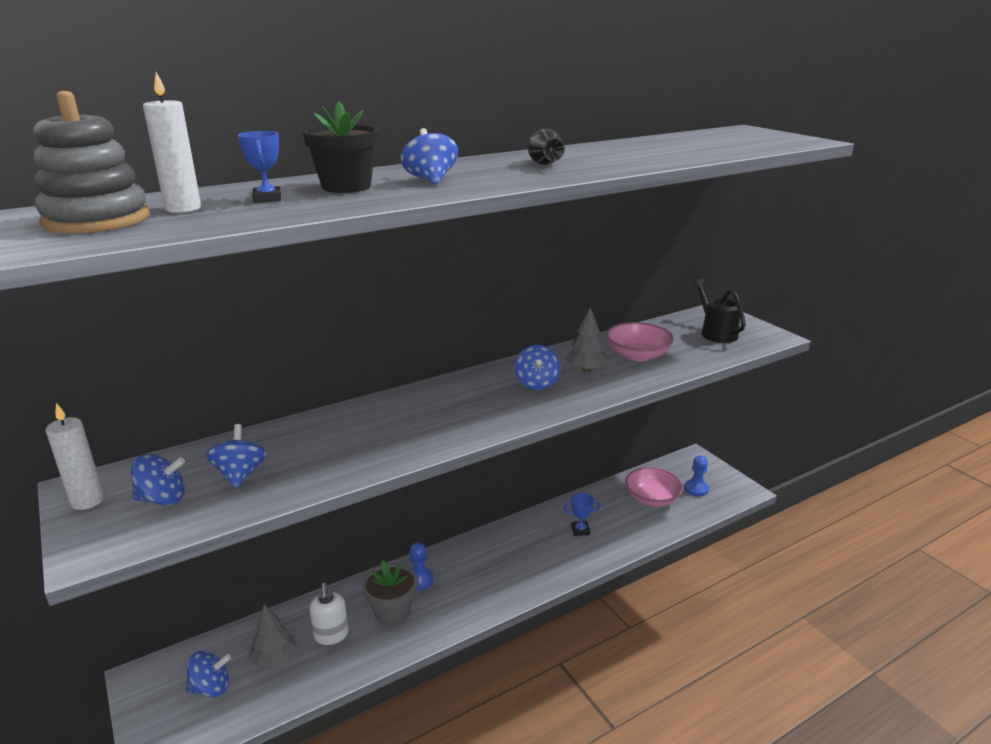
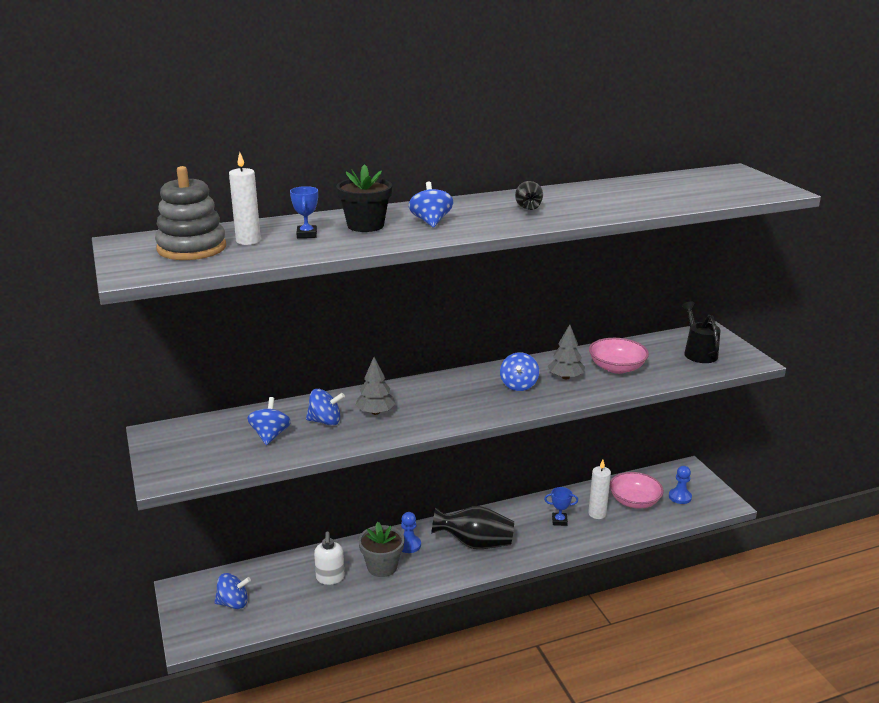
camera: 10 degrees right, 0 degrees up
(87, 501) = (161, 443): white candle -> white candle (597, 514)
(162, 499) = (214, 447): blue spinning top -> blue spinning top (325, 421)
(275, 659) = (283, 589): grey tree -> grey tree (375, 412)
(494, 569) = (475, 544): none -> black vase

